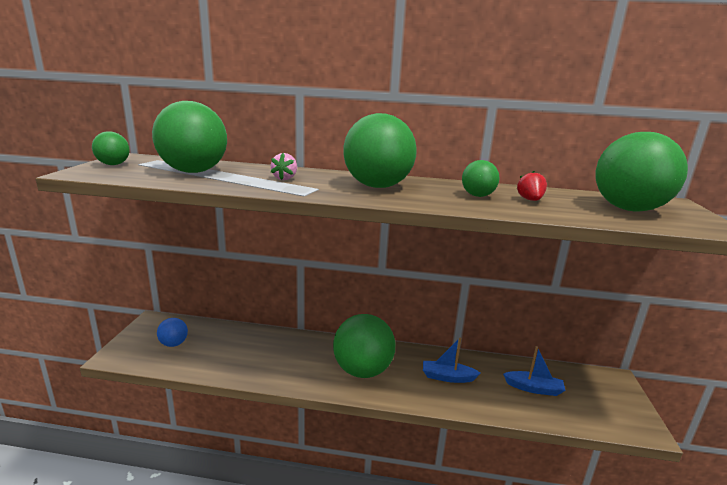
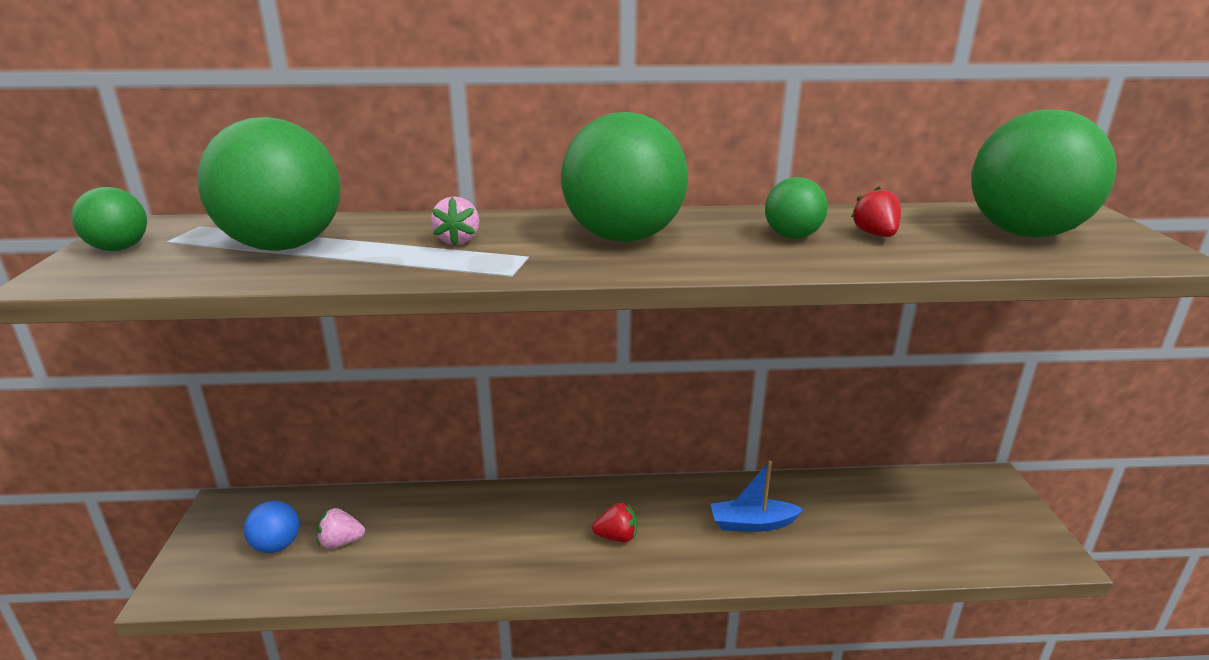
camera: 10 degrees left, 5 degrees up
(208, 348) = (341, 542): none -> pink strawberry
(362, 370) = (617, 537): green ball -> red strawberry
(533, 388) = (884, 519): blue boat -> none

